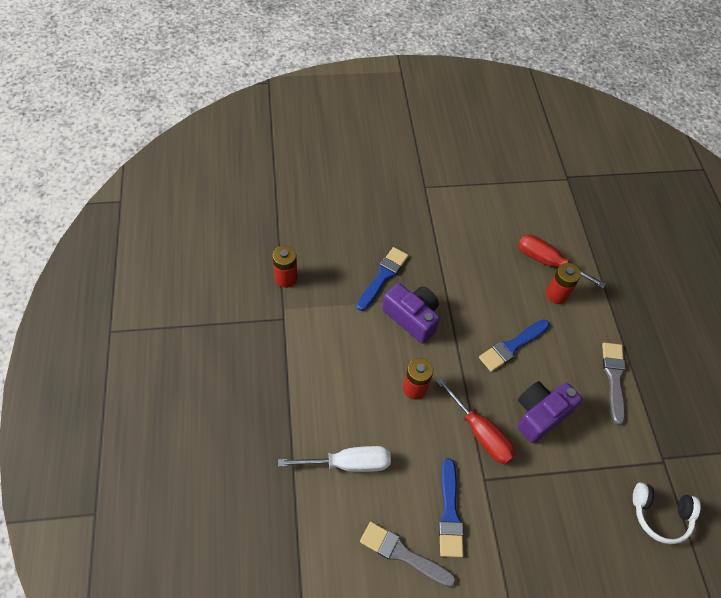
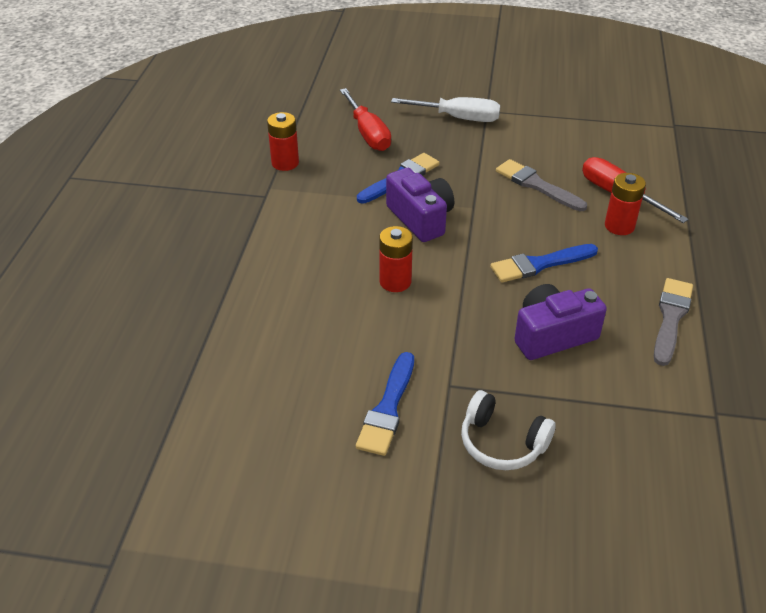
camera: 20 degrees right, 15 degrees down
(348, 463) = (280, 336): white screwdriver -> white screwdriver (458, 118)
(403, 554) = (307, 436): grey brush -> grey brush (537, 185)
(480, 433) = (462, 338): red screwdriver -> red screwdriver (368, 134)
(660, 515) = (691, 473): white headphones -> white headphones (502, 443)

